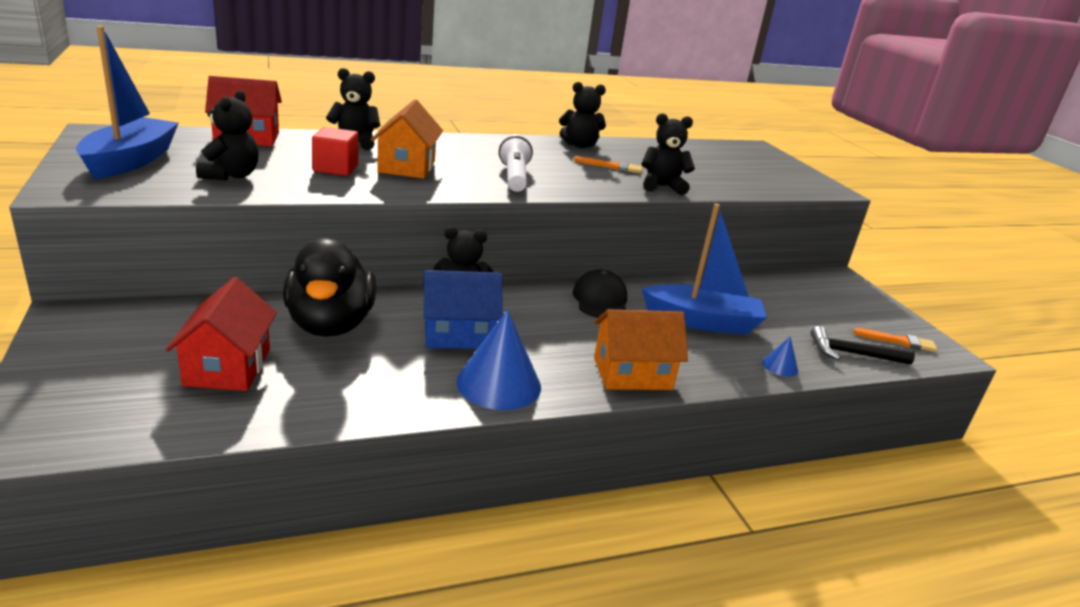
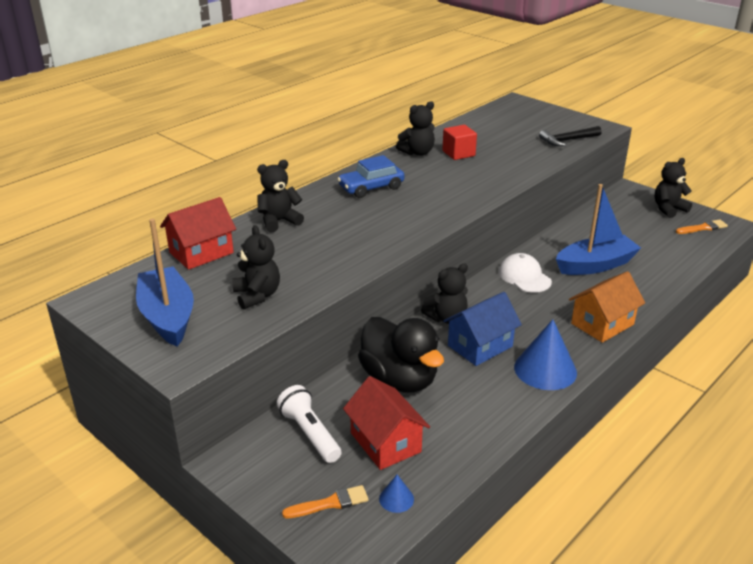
camera: 25 degrees left, 5 degrees up
(336, 168) = (309, 254): red cube -> red cube (458, 153)
(407, 166) = (348, 229): orange house -> none
(486, 151) = (371, 188): none -> blue car
(514, 177) = (424, 206): white flashlight -> white flashlight (310, 434)
(600, 300) = (524, 277): black cap -> white cap
(612, 166) = (464, 166): orange brush -> orange brush (330, 503)
(662, 187) = (515, 172): black teddy bear -> black teddy bear (668, 209)
(780, 366) = (666, 278): blue cone -> blue cone (396, 499)
(852, 354) = (690, 250): black hammer -> black hammer (567, 140)

